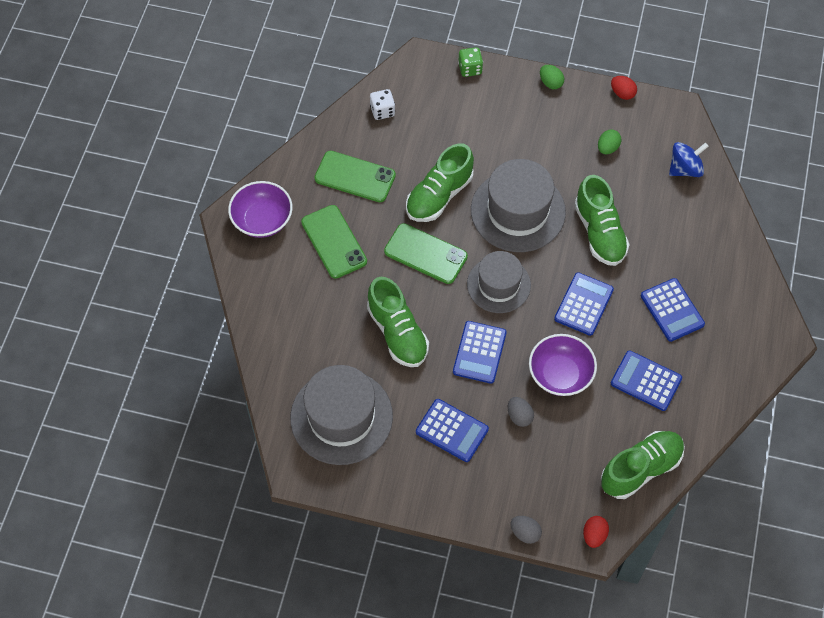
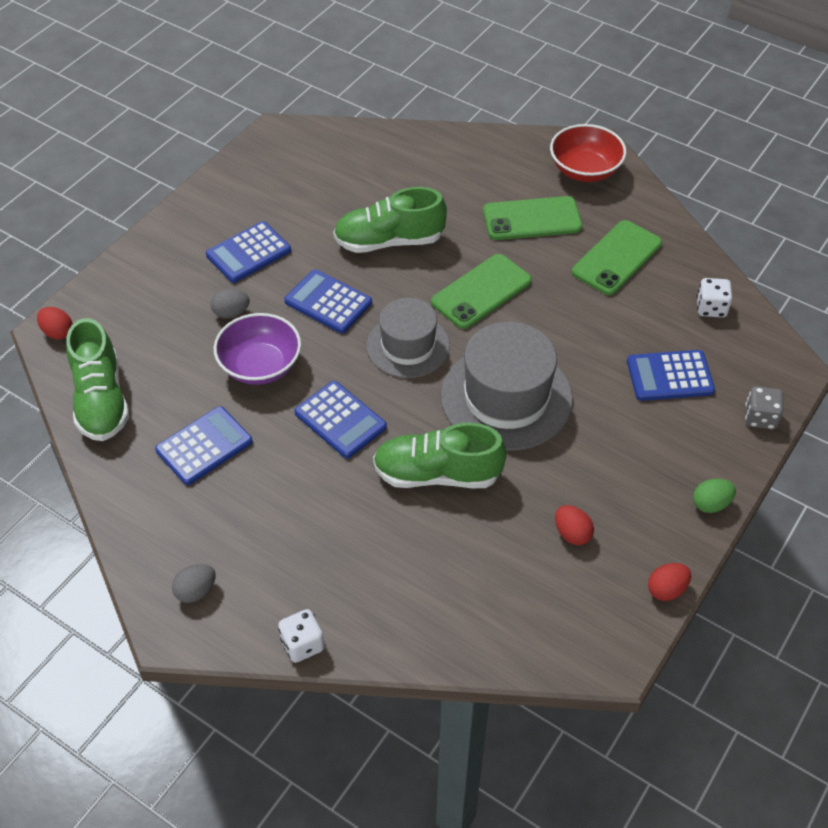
camera: 110 degrees right, 10 degrees down
(262, 220) = (585, 170): purple bowl -> red bowl
(341, 417) = (314, 175): grey hat -> none
(439, 195) = (560, 327): green shoe -> none
(470, 69) = (760, 418): green dice -> grey dice
(525, 533) = (100, 277): grey egg -> grey egg (196, 591)
(607, 148) = (572, 533): green egg -> red egg
(672, 310) = (284, 512): blue calculator -> blue calculator (669, 376)
(685, 169) = (500, 620): blue spinning top -> none
(755, 265) = (302, 644): none -> white dice

